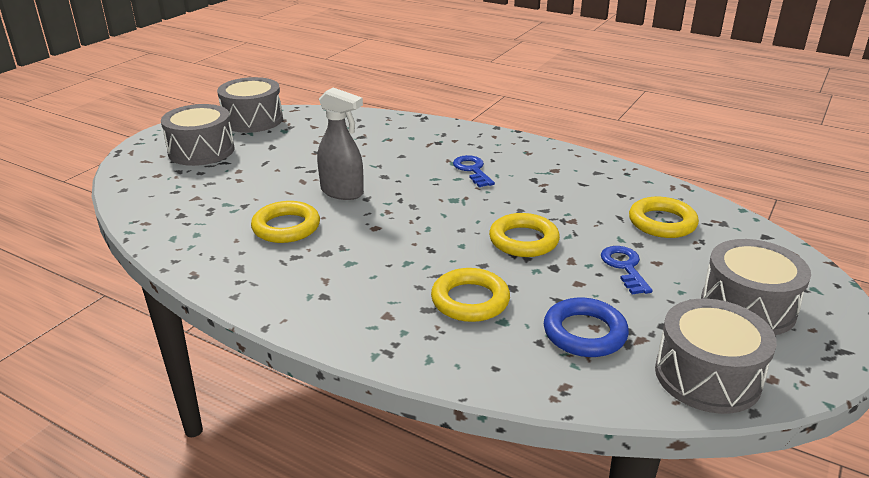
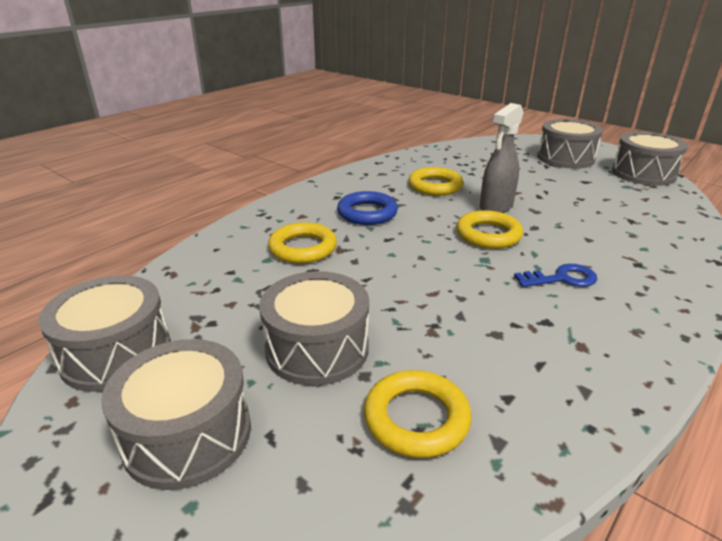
camera: 100 degrees right, 0 degrees up
(523, 240) = (392, 289): yellow ring -> yellow ring (488, 235)
(584, 333) = (225, 296): blue ring -> blue ring (367, 213)
(624, 267) = (317, 348): blue key -> grey drum

